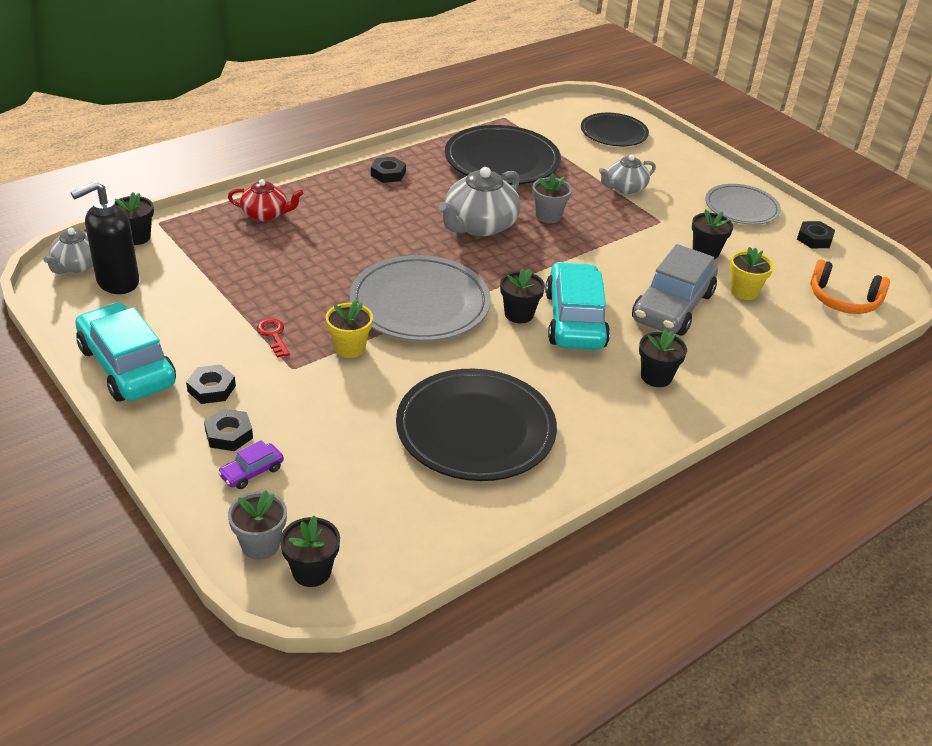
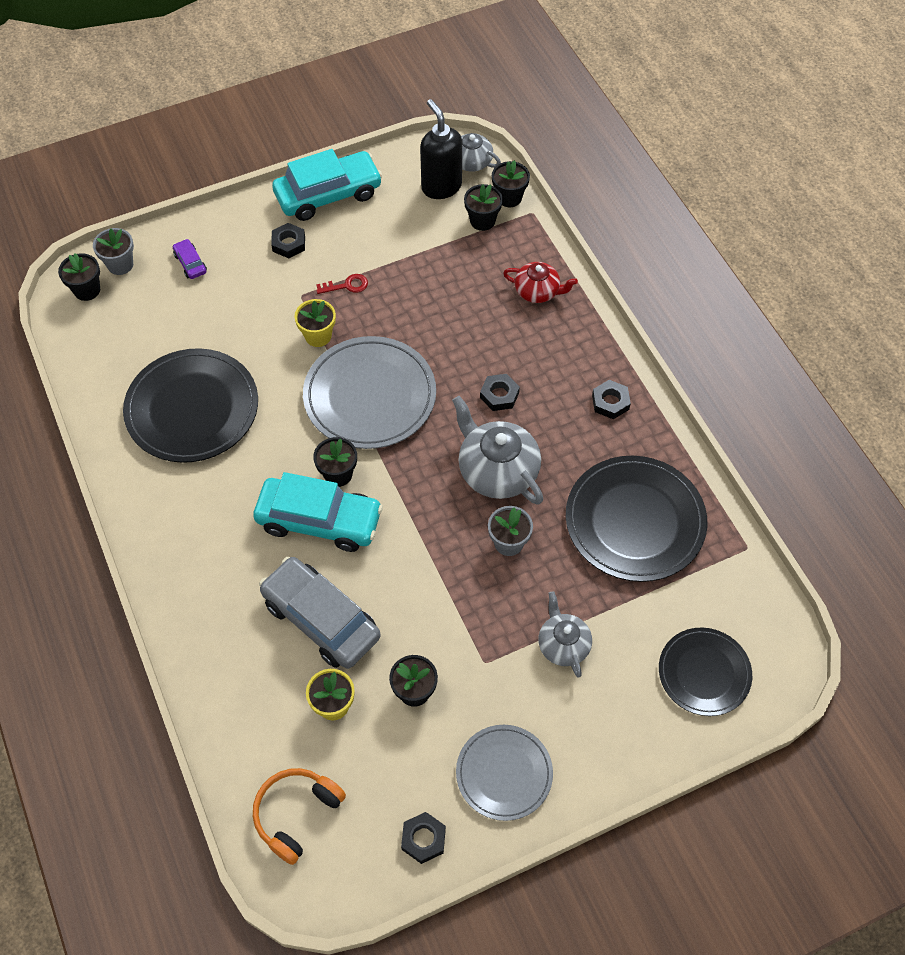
camera: 105 degrees right, 20 degrees up
(229, 434) = (234, 252): black nut -> black nut (499, 395)
(266, 214) = (538, 291): red teapot -> red teapot turned 90 degrees counterclockwise
(656, 377) = (219, 568): black flower pot -> black flower pot (482, 221)

